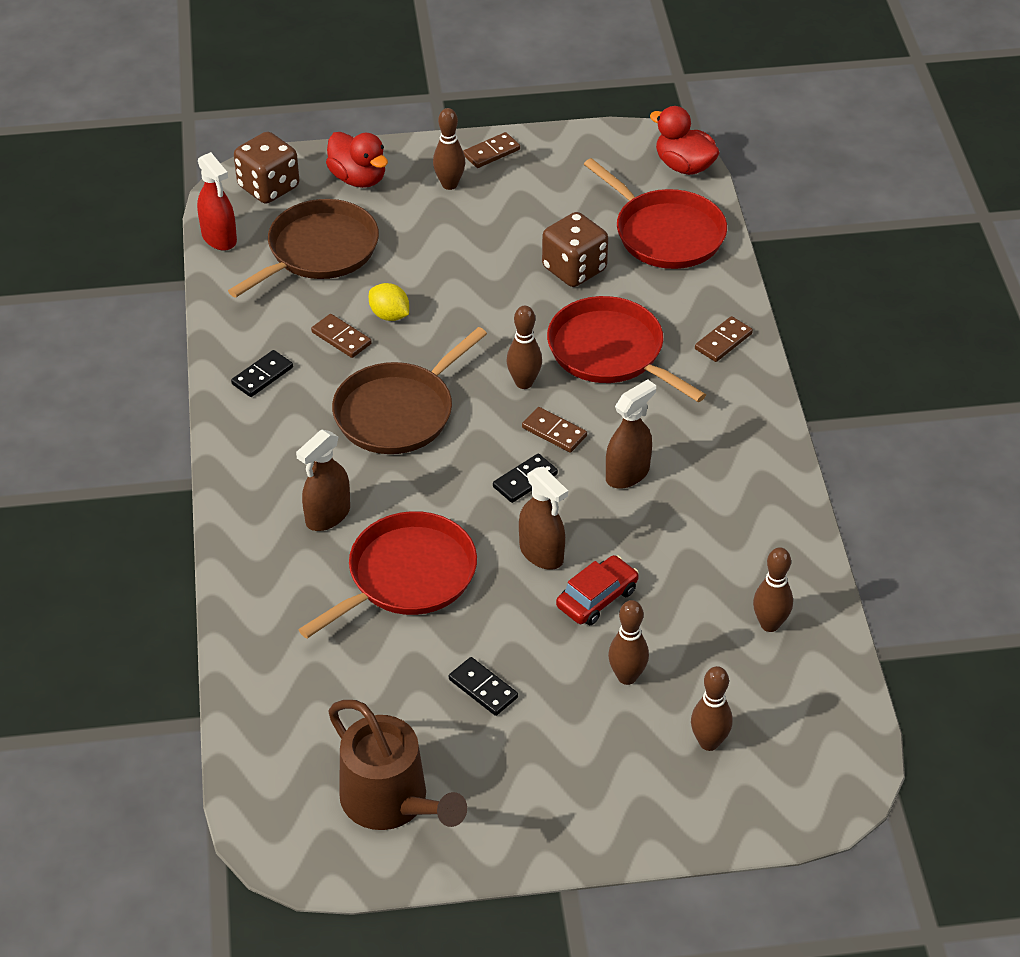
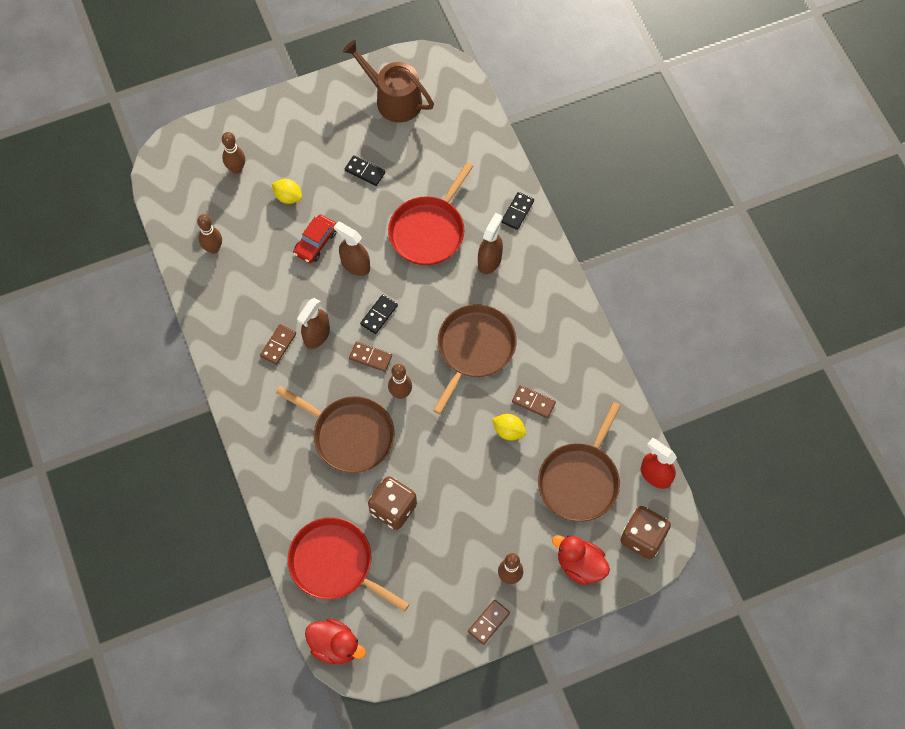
camera: 165 degrees right, 20 degrees up
(262, 376) = (572, 357): black domino -> black domino (517, 212)
(610, 352) = (350, 435): red pan -> brown pan
(627, 676) = (288, 197): brown bowling pin -> yellow lemon
(723, 341) = (274, 464): brown domino -> brown domino (278, 345)

